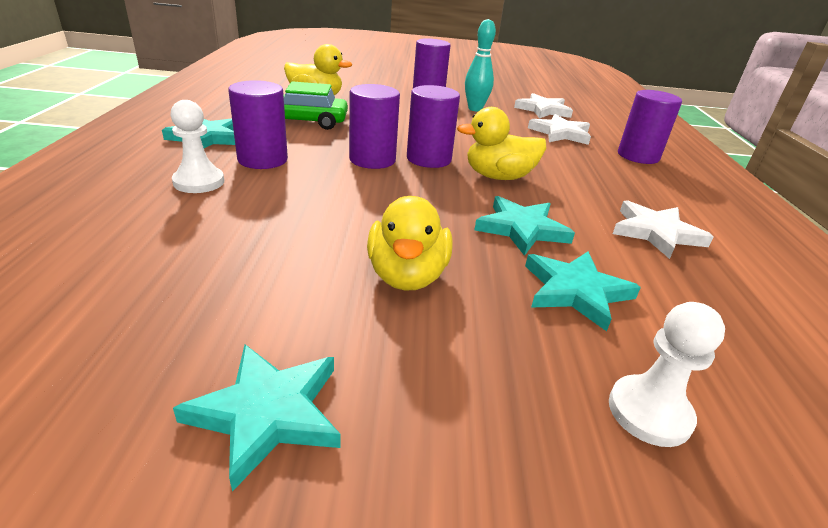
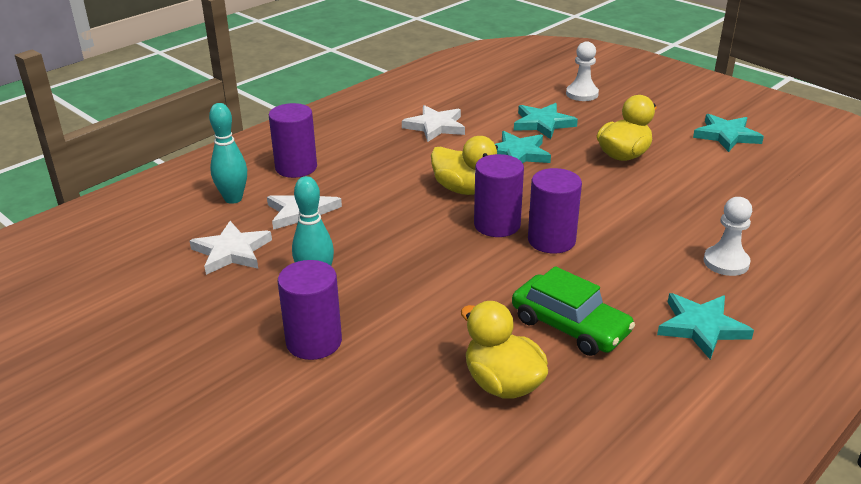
camera: 135 degrees left, 0 degrees up
(262, 159) = (657, 273): purple cylinder -> none
(612, 130) = (233, 199): none -> turquoise bowling pin

